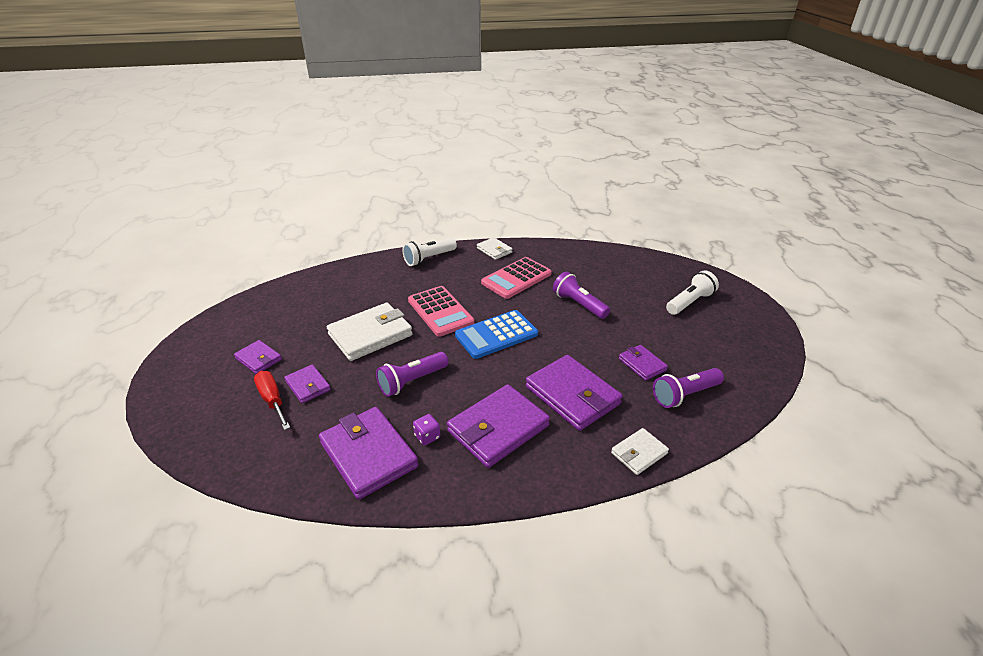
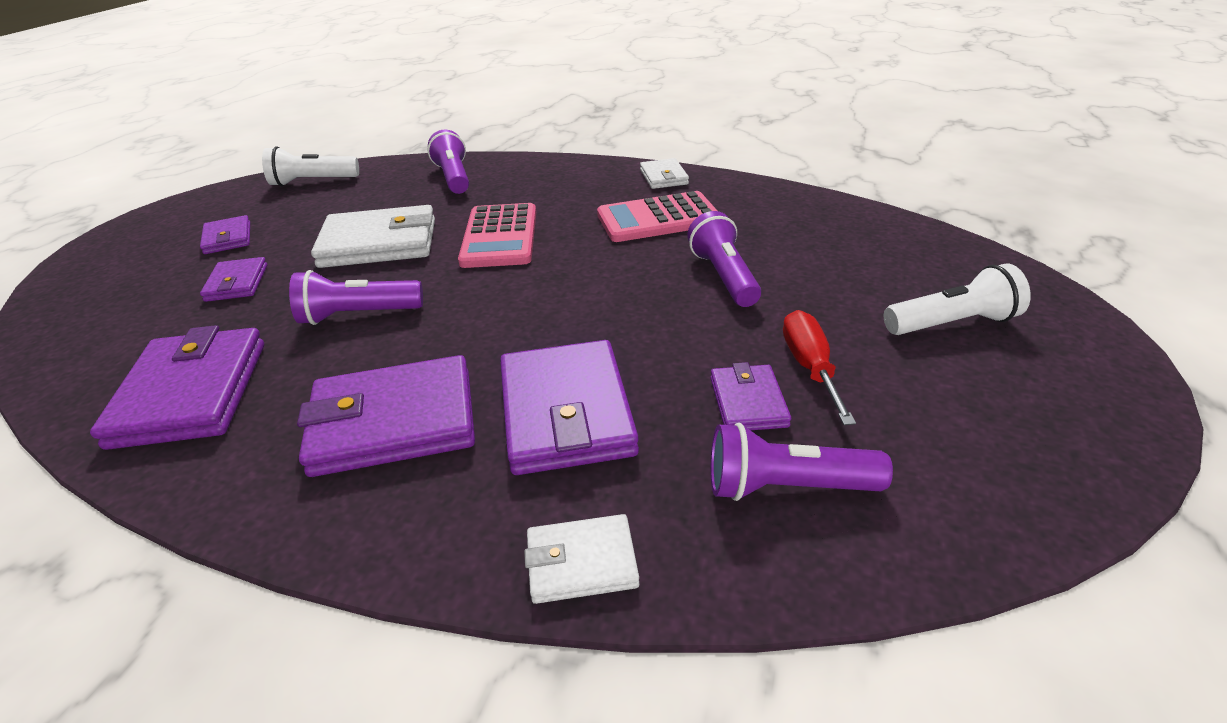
camera: 30 degrees right, 0 degrees up
(272, 400) = (181, 288): red screwdriver -> red screwdriver (810, 367)
(366, 278) = (454, 178): none -> purple flashlight
(427, 436) = (288, 397): purple dice -> none
(429, 258) = (559, 170): white flashlight -> white flashlight (312, 182)
(496, 335) = (544, 286): blue calculator -> none

